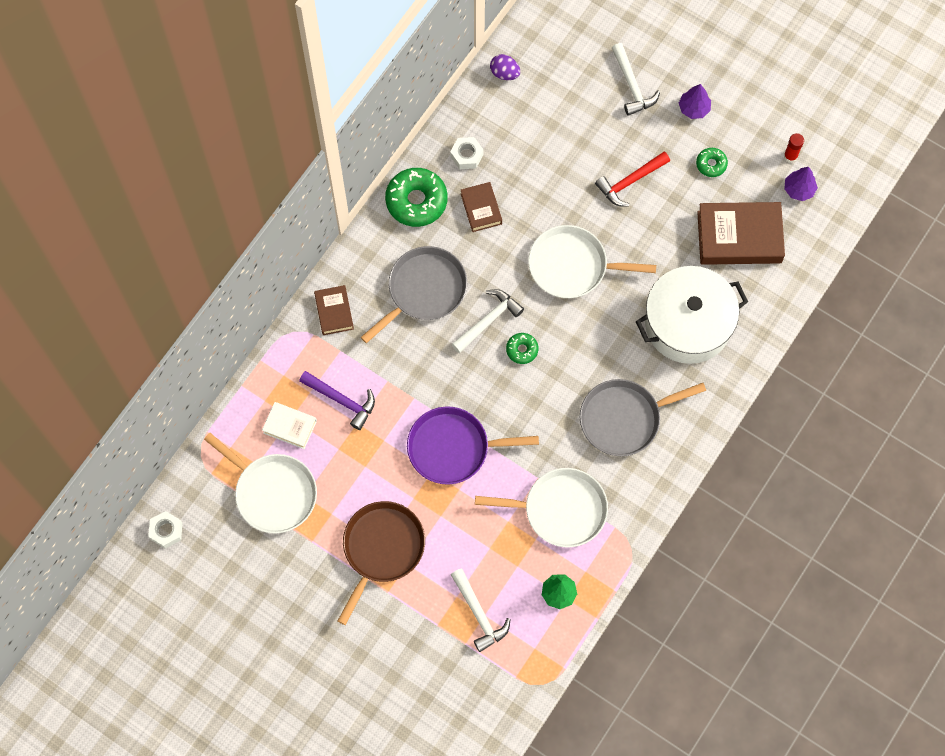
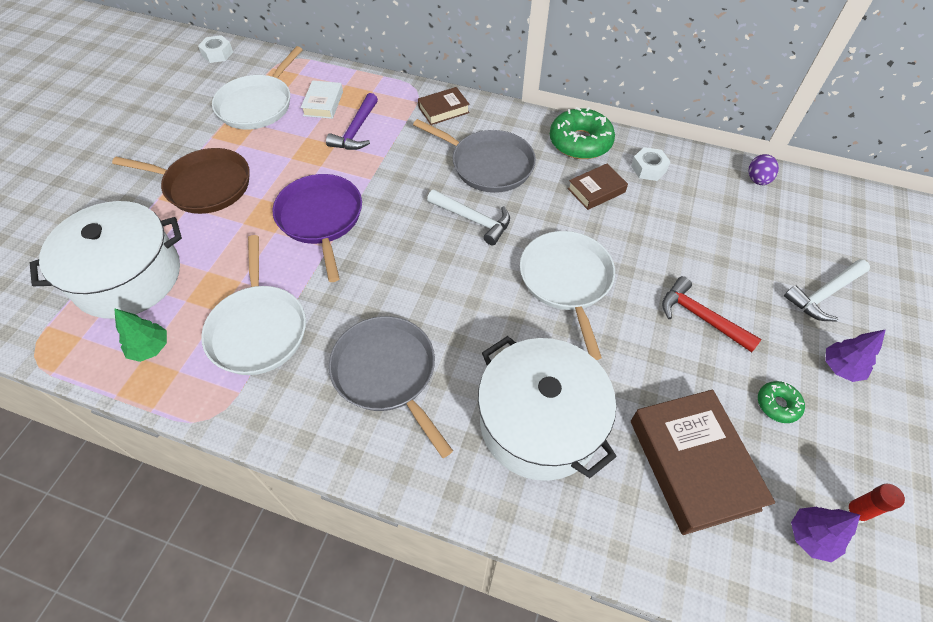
camera: 75 degrees right, 15 degrees down
(479, 614) = (128, 277): white hammer -> white pot
(522, 350) = (448, 254): green donut -> none

